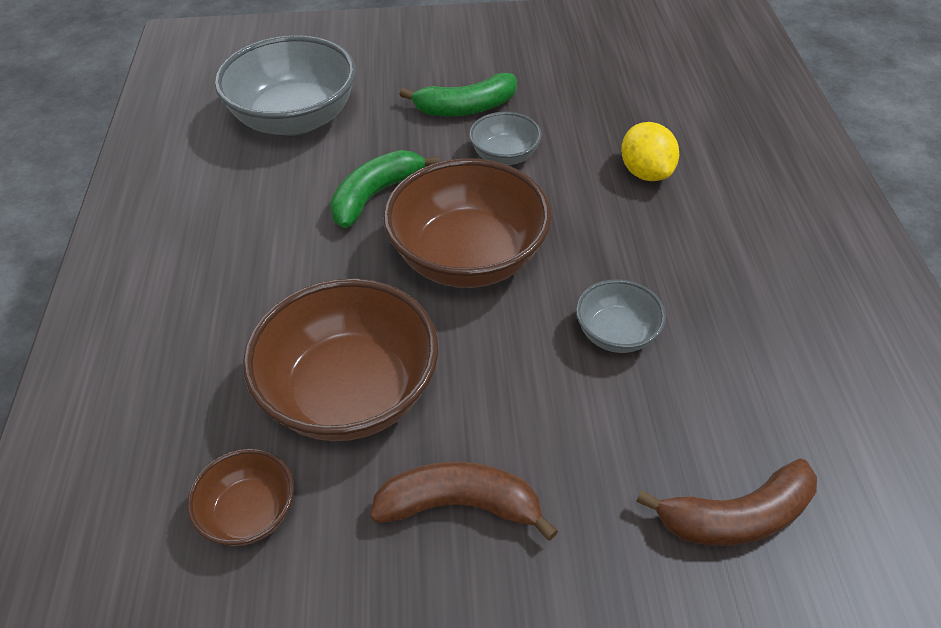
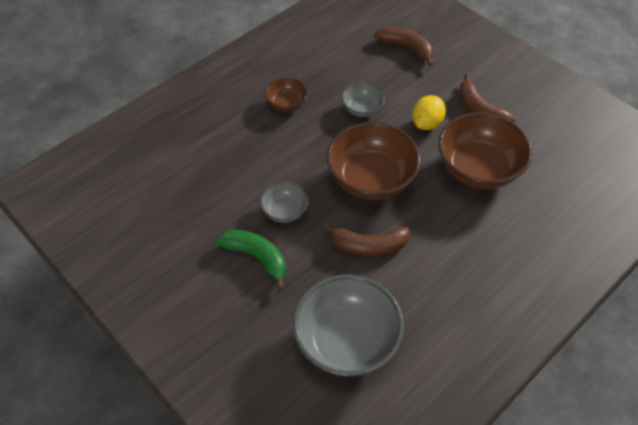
camera: 130 degrees left, 5 degrees up
(249, 513) = (550, 161): brown bowl -> brown bowl (287, 104)
(375, 195) = (368, 245): green banana -> brown banana
(645, 172) = (246, 148): yellow lemon -> yellow lemon (426, 123)

